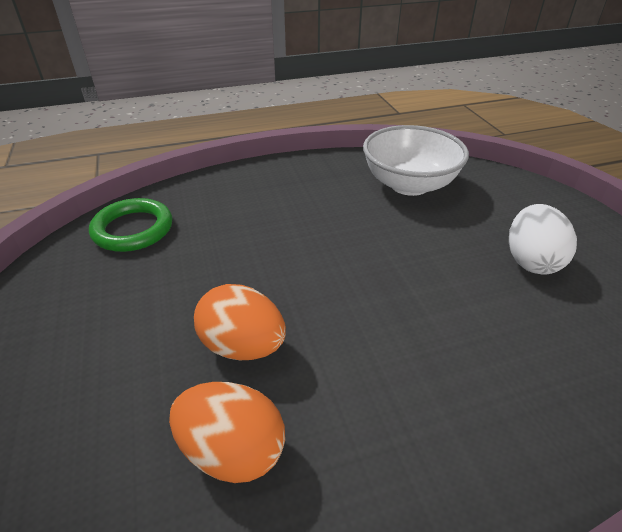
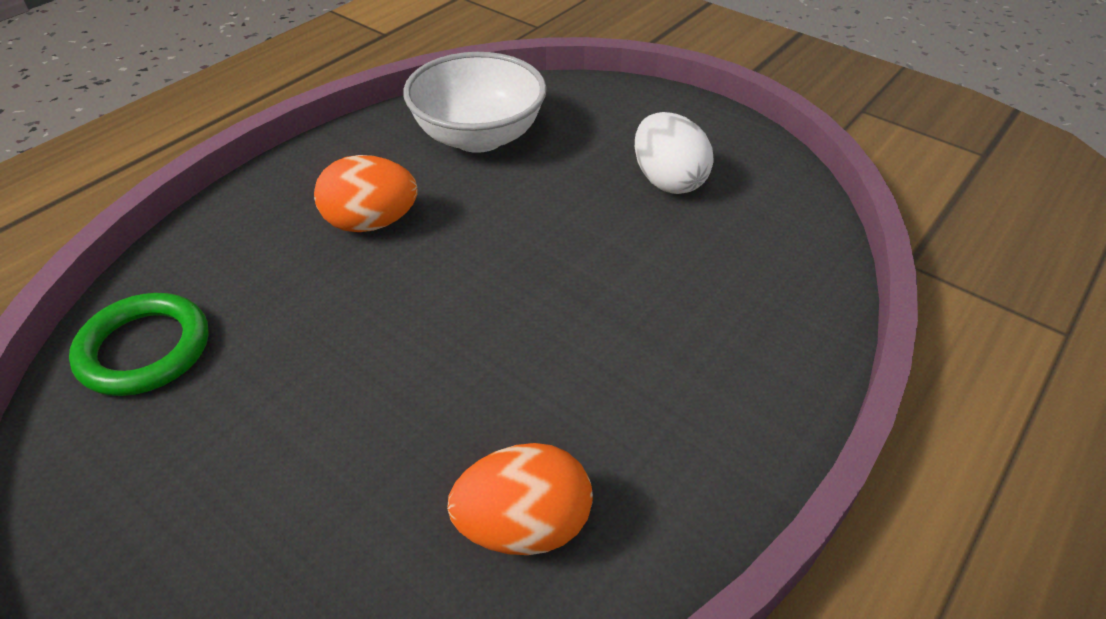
camera: 35 degrees left, 5 degrees up
(243, 346) = (440, 419): orange egg -> orange egg (371, 223)

